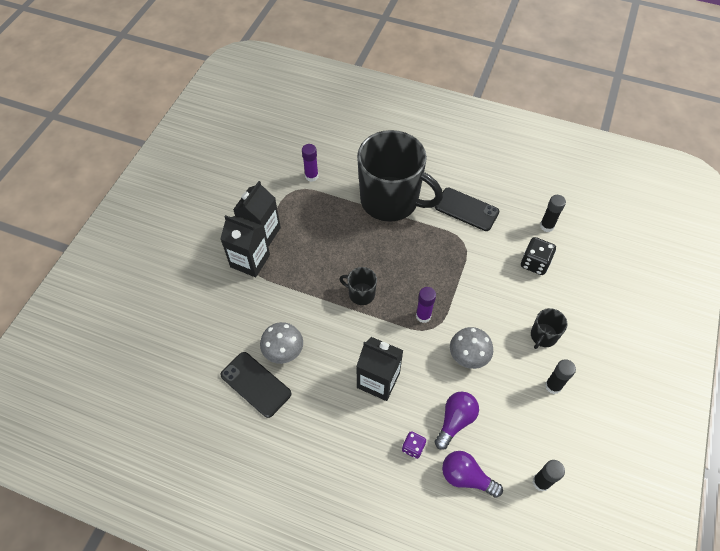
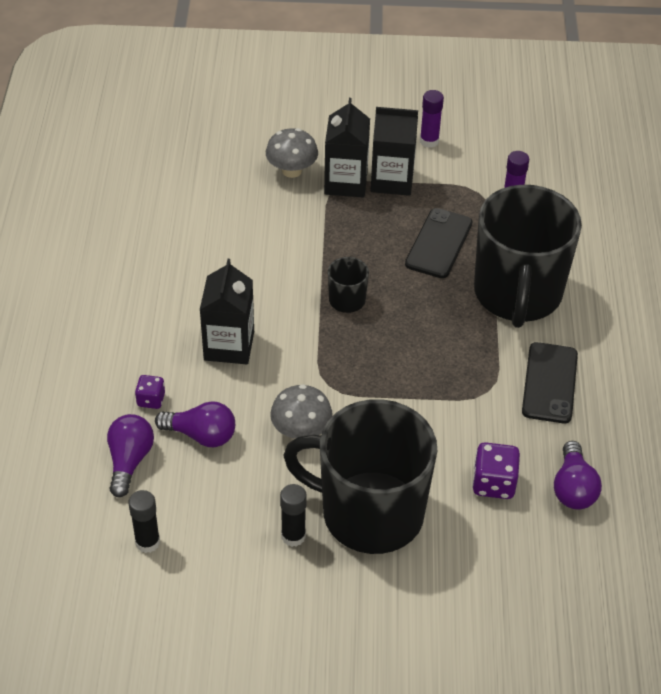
camera: 70 degrees right, 10 degrees down
(255, 384) = (180, 236): black phone -> black phone (439, 243)
(283, 351) = (233, 248): grey mushroom -> grey mushroom (292, 170)
(423, 316) = (342, 370): purple glue stick -> purple glue stick (429, 141)
(535, 263) = (493, 483): black dice -> purple dice
(543, 336) = (370, 513): black mug -> black mug, size x2.43
(546, 226) = (573, 488): black glue stick -> purple light bulb

